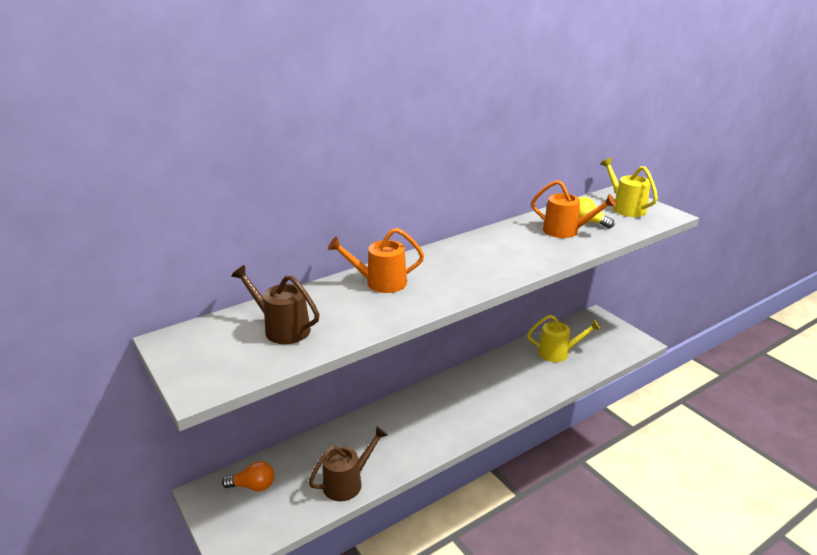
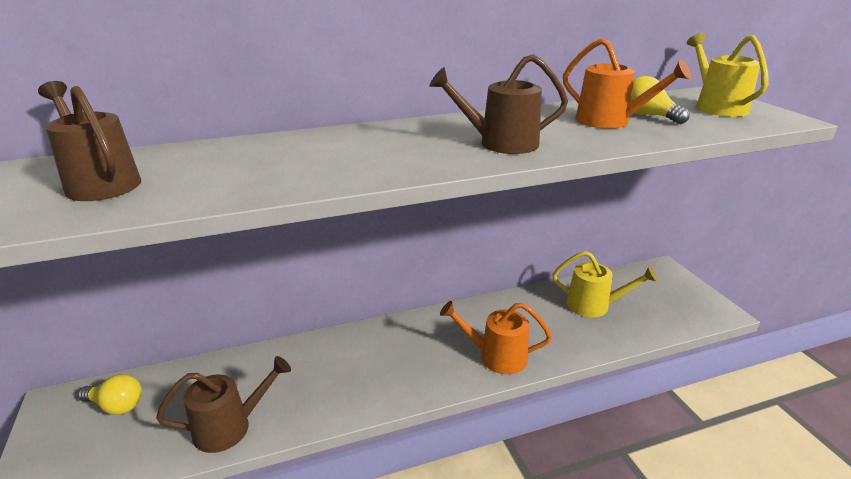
camera: 15 degrees right, 0 degrees up
(253, 486) = (116, 406): orange light bulb -> yellow light bulb
(380, 282) = (293, 148): orange watering can -> orange watering can (496, 356)
(508, 260) = (500, 143): none -> brown watering can

